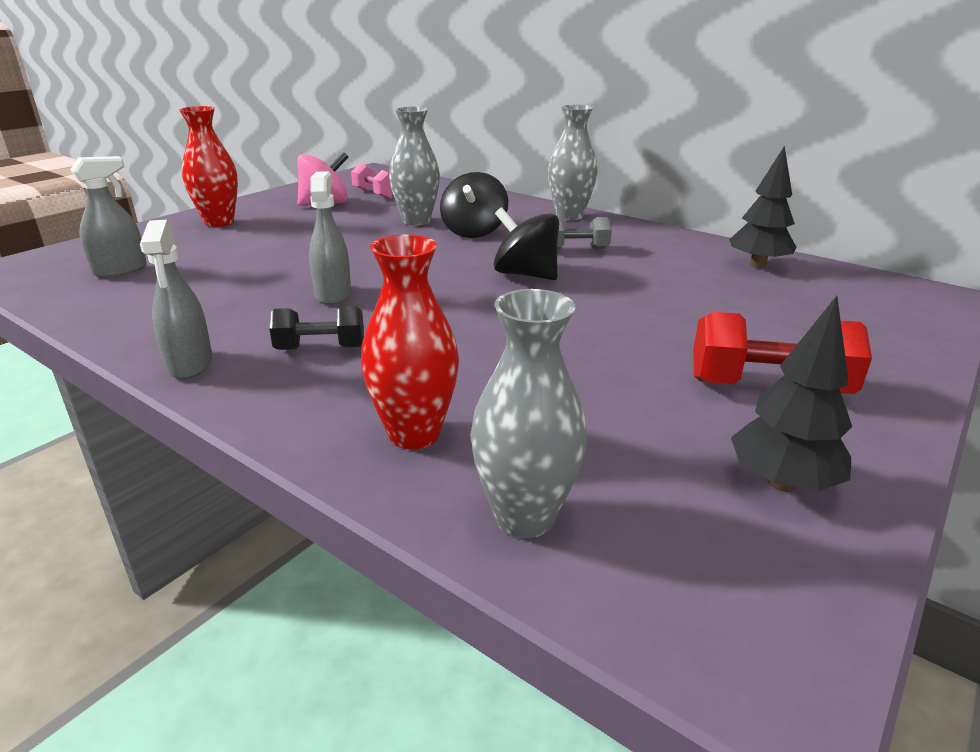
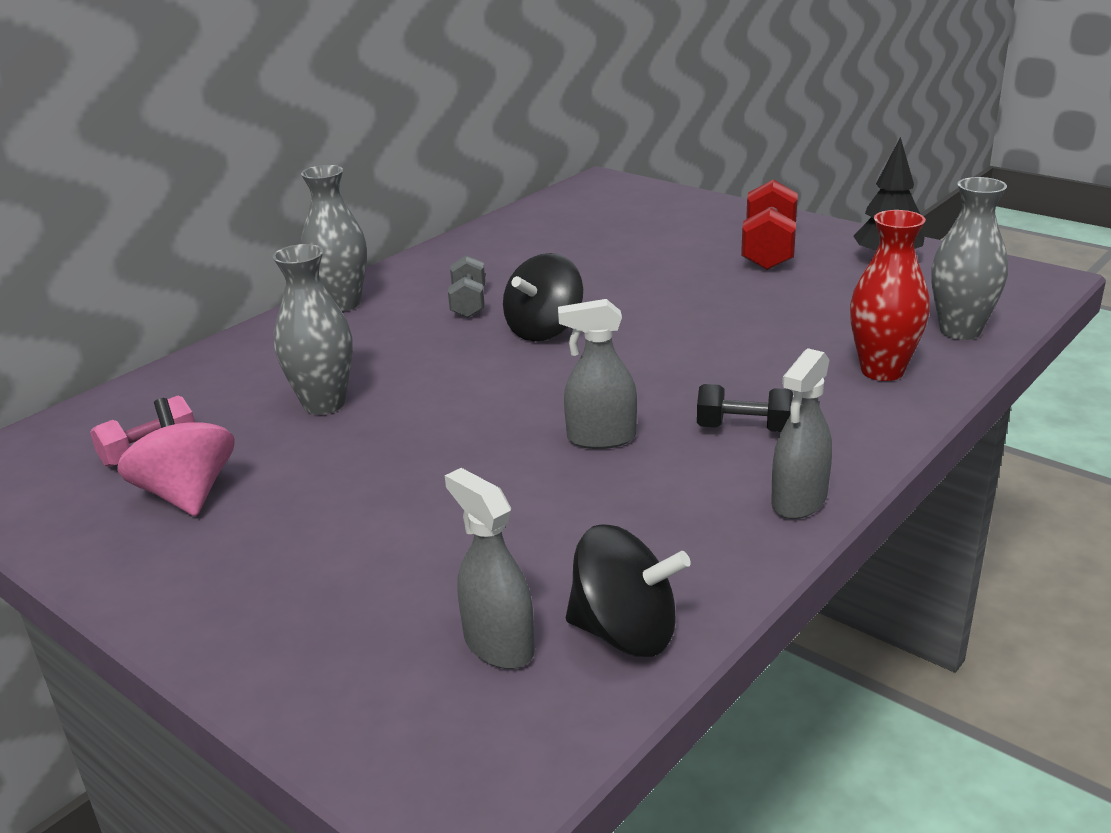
camera: 85 degrees left, 0 degrees up
(190, 364) = (799, 501): grey spray bottle -> grey spray bottle turned 135 degrees clockwise
(219, 222) = (255, 594): red vase -> none
(320, 348) = (744, 429): black dumbbell -> black dumbbell turned 75 degrees counterclockwise
(474, 232) = (387, 361): black spinning top -> black spinning top (625, 633)
(757, 265) = (529, 229): black tree -> none

